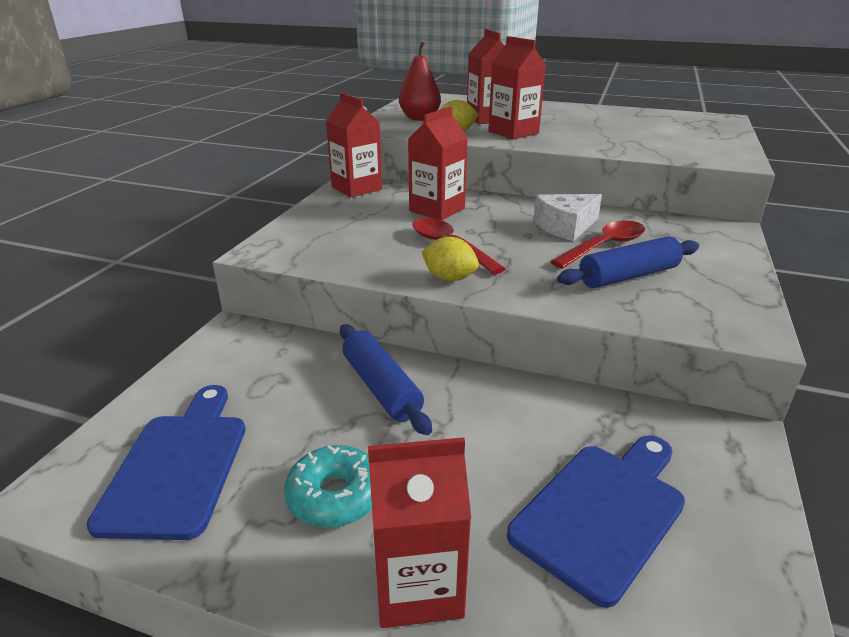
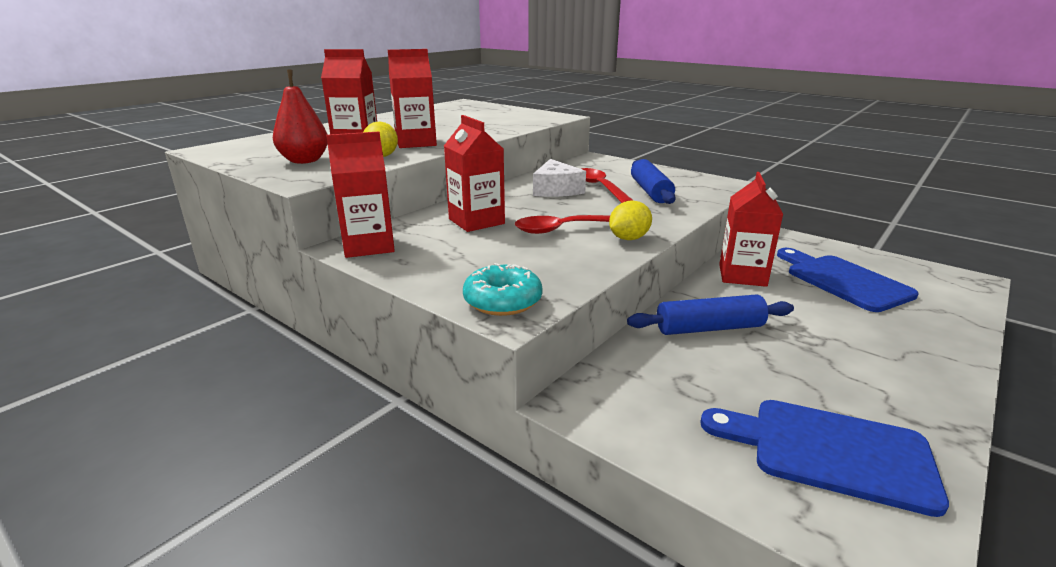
camera: 70 degrees left, 5 degrees down
(335, 496) = (851, 367): turquoise donut -> turquoise donut (502, 301)
(418, 585) = (926, 347): red carton -> red carton (742, 275)

